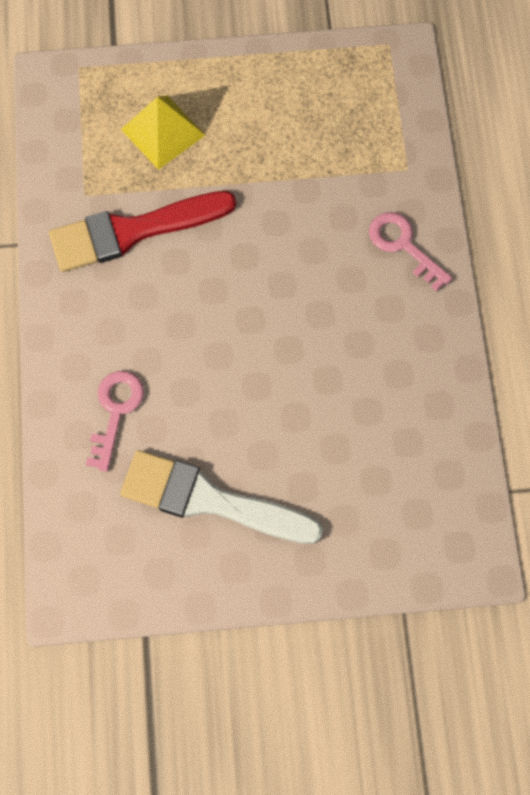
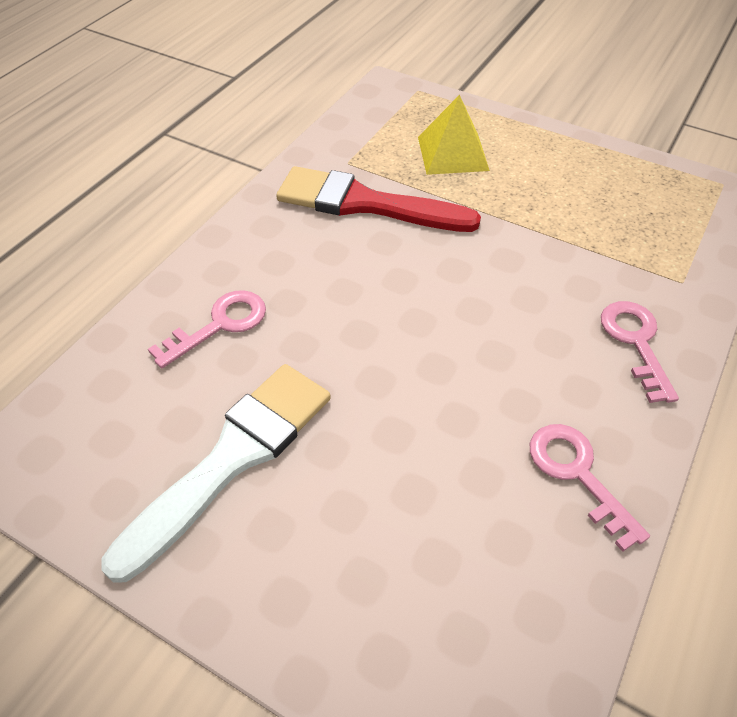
camera: 35 degrees right, 20 degrees down
(209, 500) = (232, 458): white brush -> white brush turned 75 degrees clockwise
(421, 372) = (577, 474): none -> pink key

